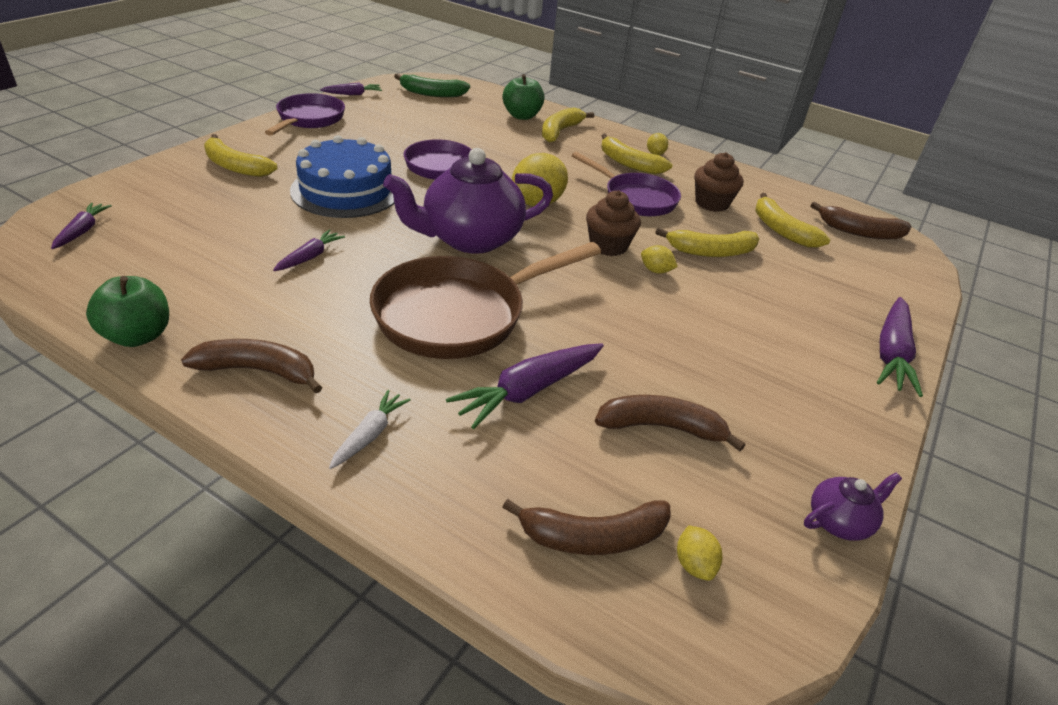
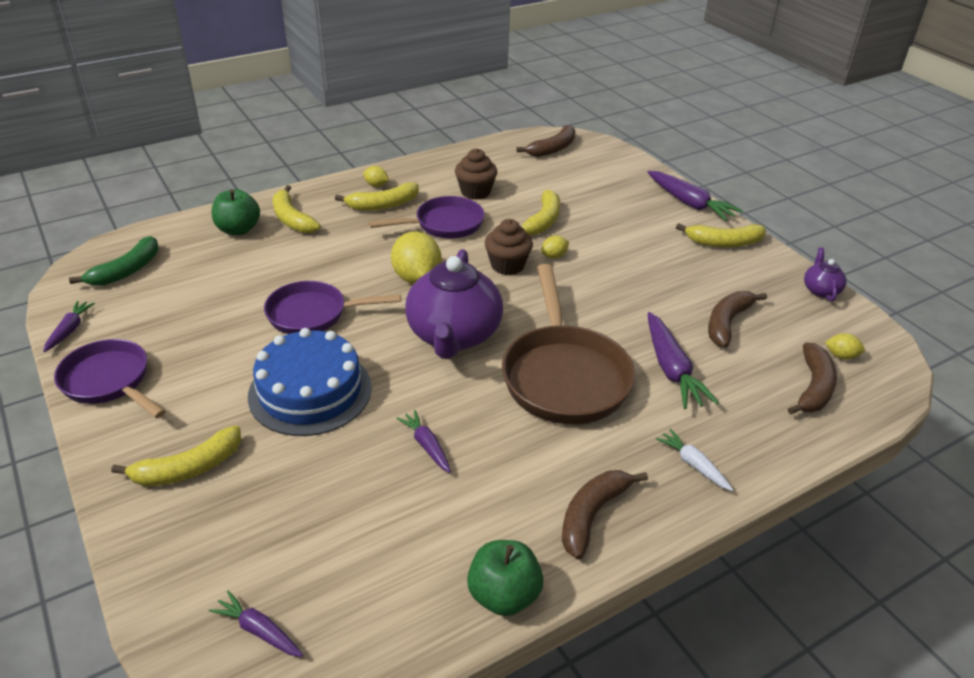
camera: 60 degrees left, 0 degrees up
(781, 230) = (532, 178): yellow banana -> yellow banana (724, 243)

